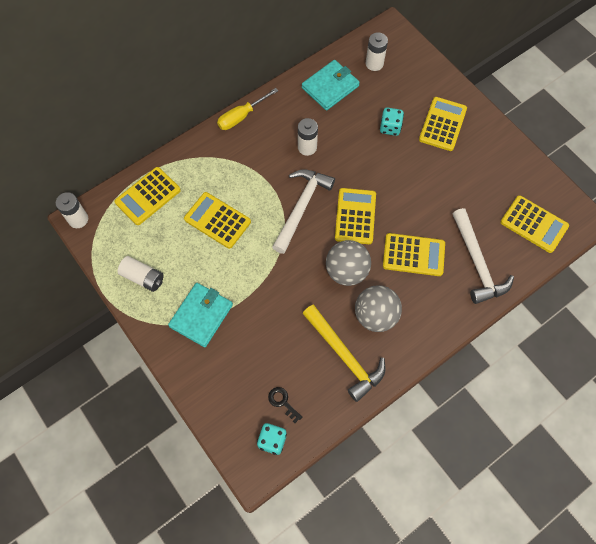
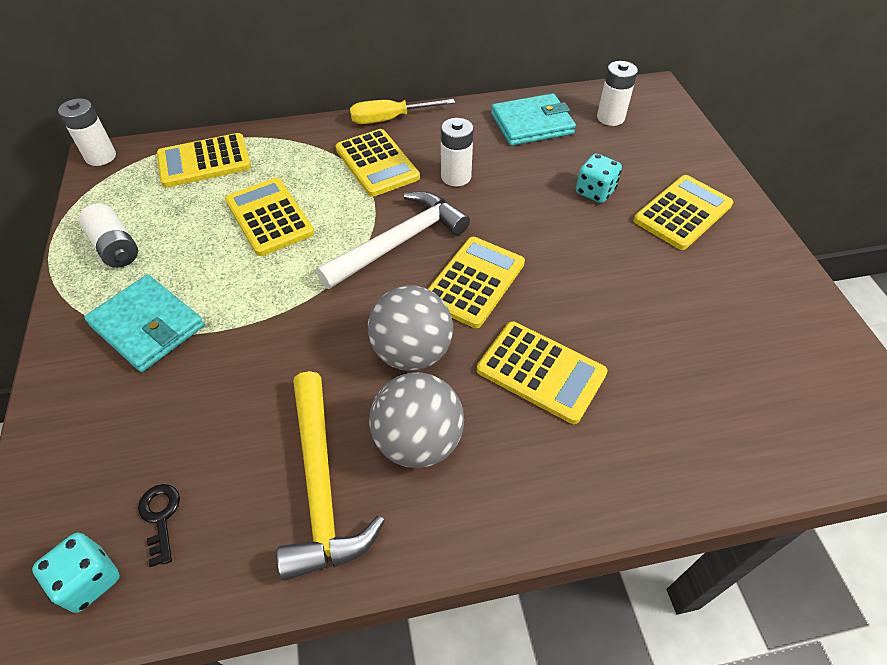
camera: 25 degrees right, 15 degrees down
(201, 315) = (148, 326): turquoise wallet -> turquoise wallet turned 75 degrees clockwise
(477, 263) = (654, 430): white hammer -> none
(534, 224) = (796, 408): yellow calculator -> yellow calculator (377, 163)

